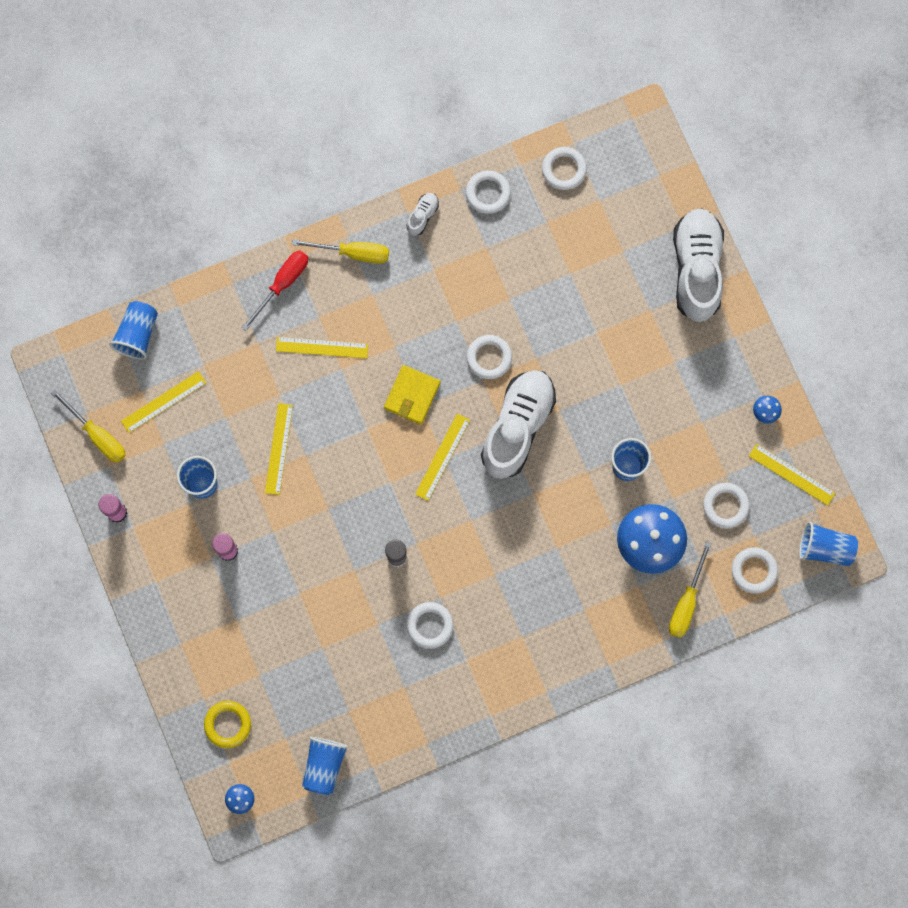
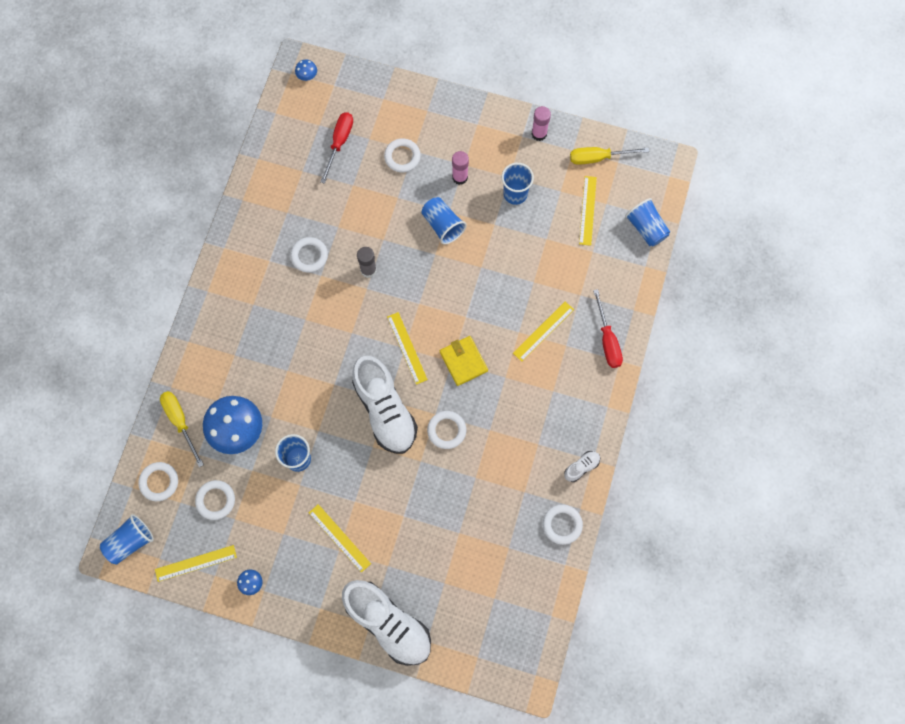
camera: 130 degrees right, 5 degrees down
(228, 724) = (356, 100): yellow ring -> none
(278, 449) = (499, 254): yellow ruler -> yellow ruler (339, 538)
(288, 700) = (339, 143): none -> red screwdriver
(324, 765) = (283, 133): blue cup -> blue cup (442, 225)
(353, 253) = (592, 401): yellow screwdriver -> none
(422, 216) = (581, 467): white shoe -> white shoe turned 105 degrees counterclockwise
(564, 169) = (536, 592): white ring -> white ring (402, 157)

